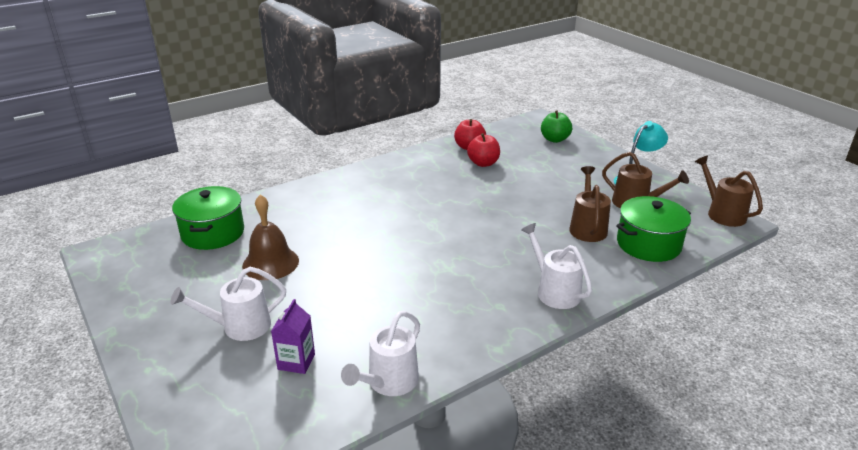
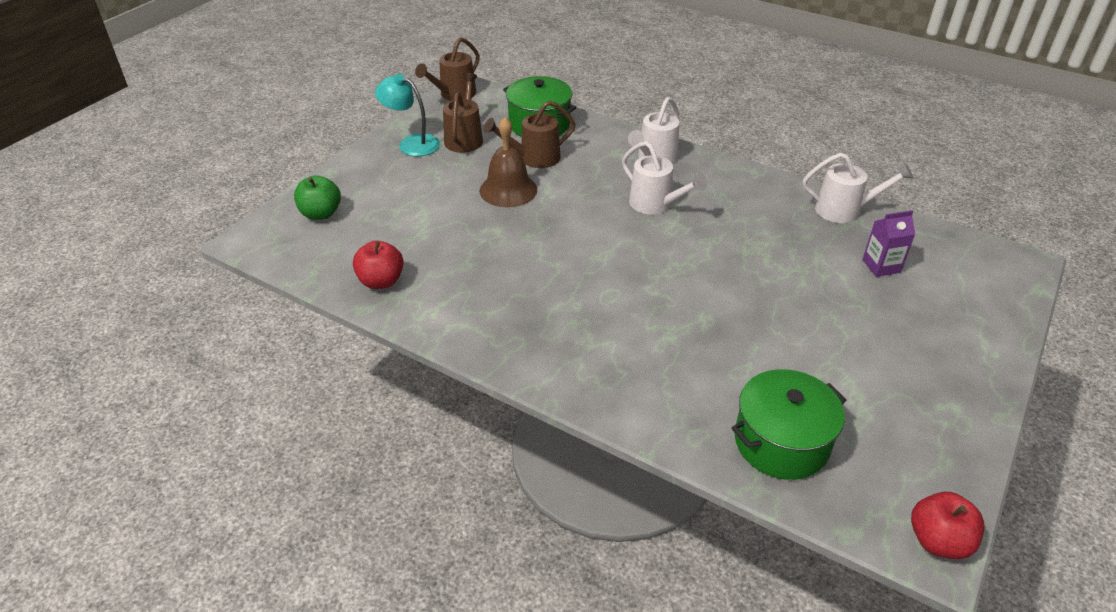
camera: 115 degrees left, 10 degrees up
(239, 327) = (887, 322): white watering can -> white watering can (656, 204)
(270, 263) = (783, 351): brown bell -> brown bell (508, 190)
(483, 163) = (426, 256): red apple -> red apple (938, 541)

